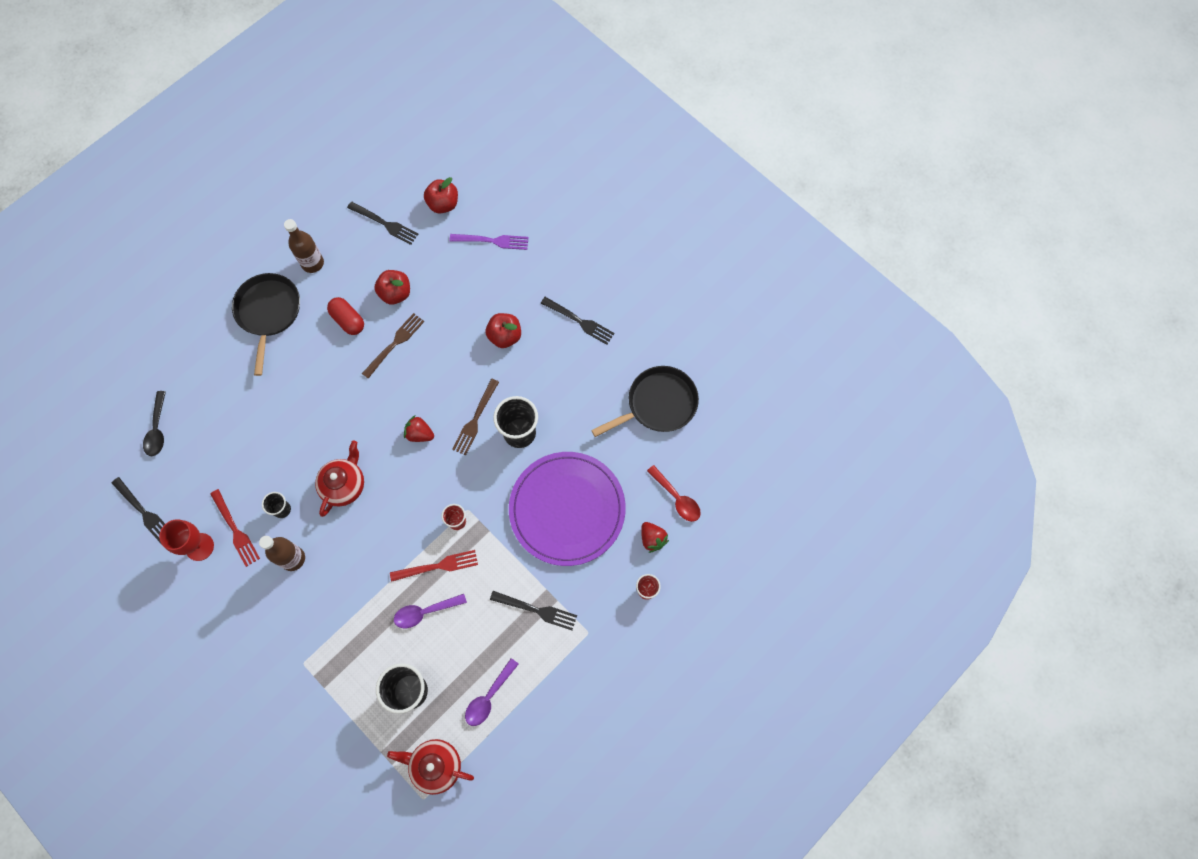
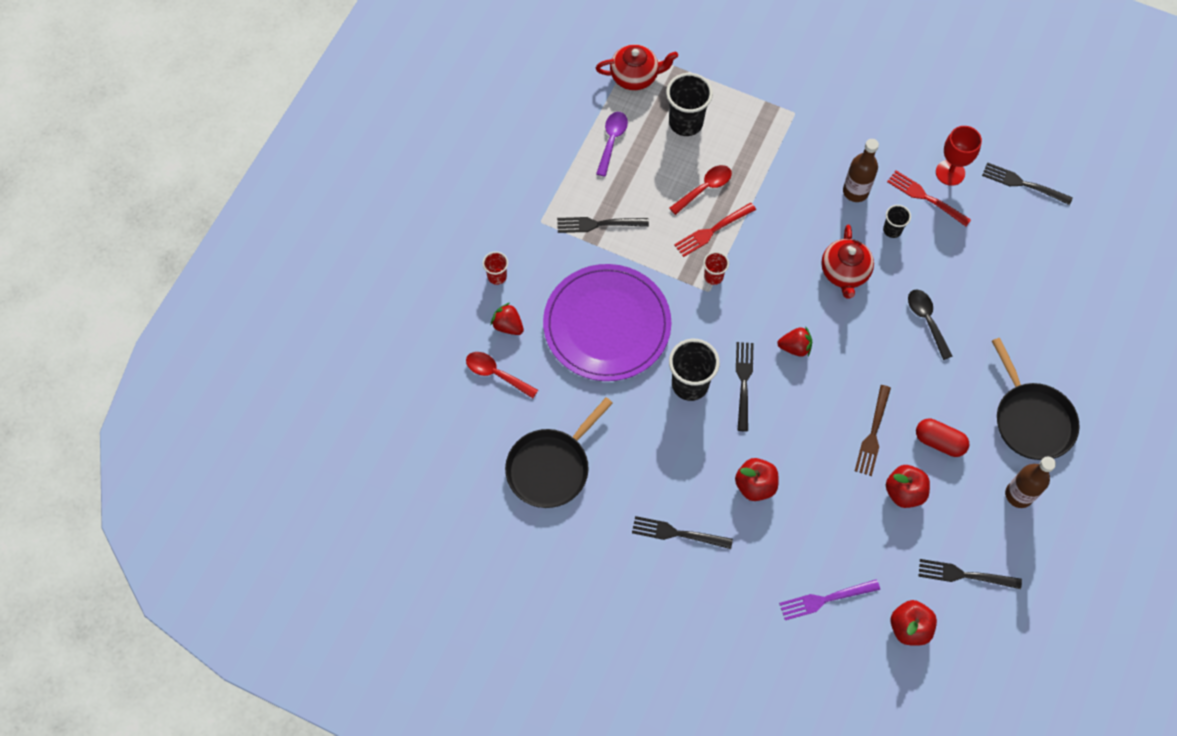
camera: 160 degrees right, 5 degrees down
(157, 429) = (1064, 261): black spoon -> black spoon (926, 320)
(425, 612) = (704, 188): purple spoon -> red spoon
(475, 419) = (743, 382): brown fork -> black fork

